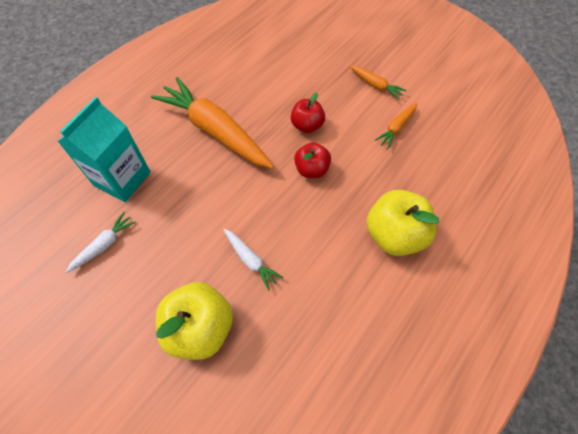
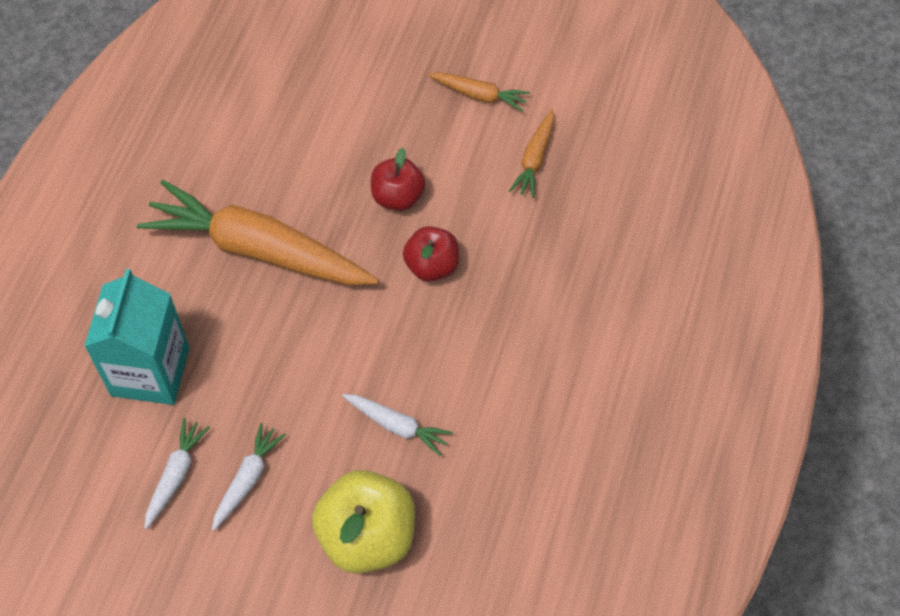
camera: 20 degrees left, 0 degrees up
(144, 262) = (247, 479): none -> white carrot
(394, 235) = (582, 325): yellow apple -> none

